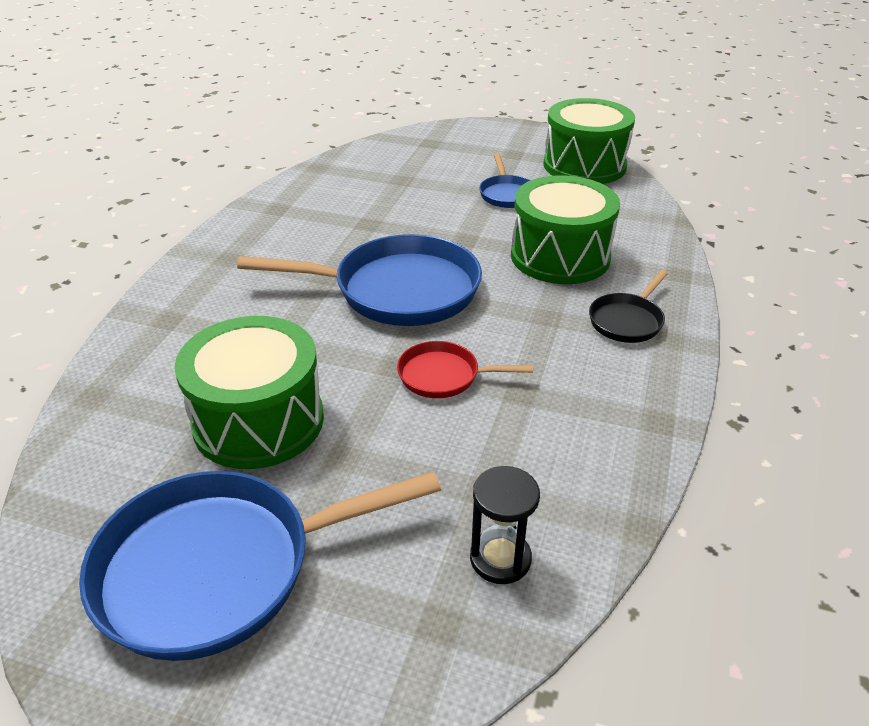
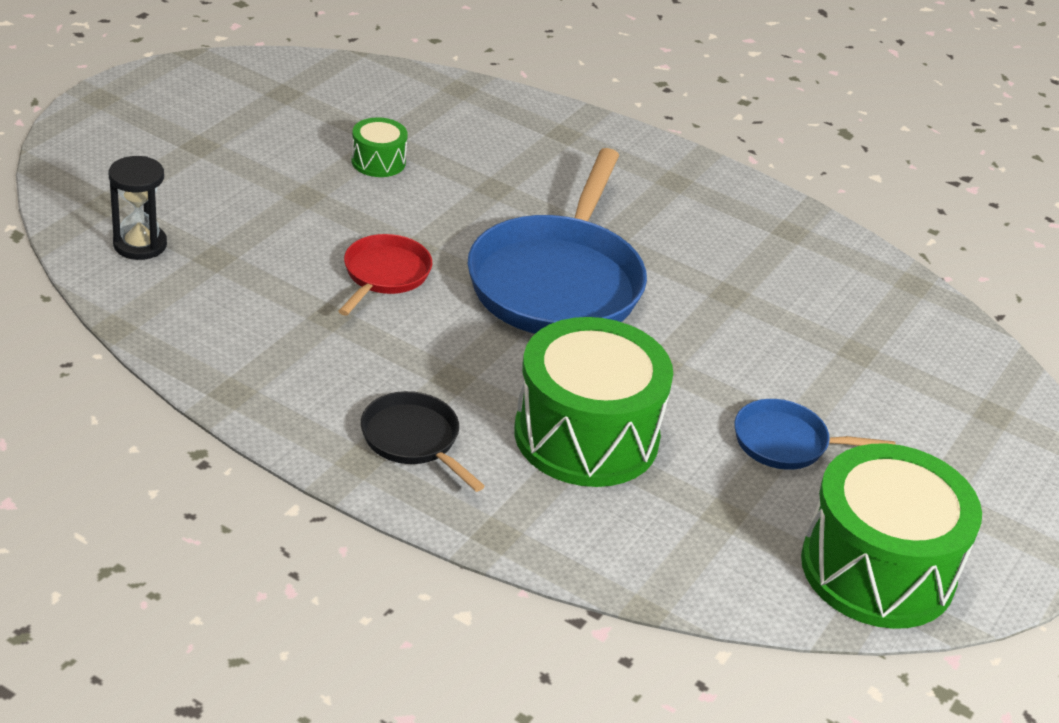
camera: 100 degrees right, 0 degrees up
(220, 568) = (224, 124): blue pan -> none
(258, 421) = (378, 161): green drum -> green drum, size x0.45

